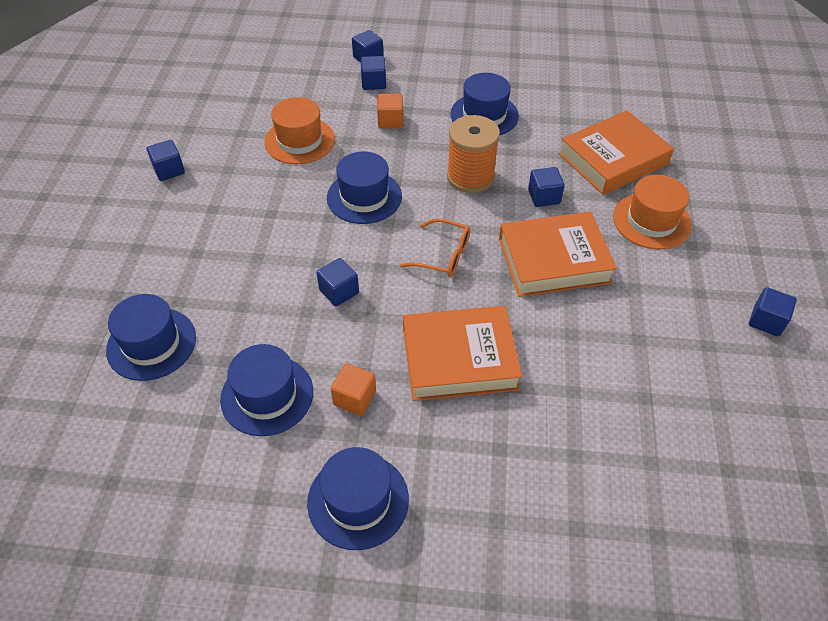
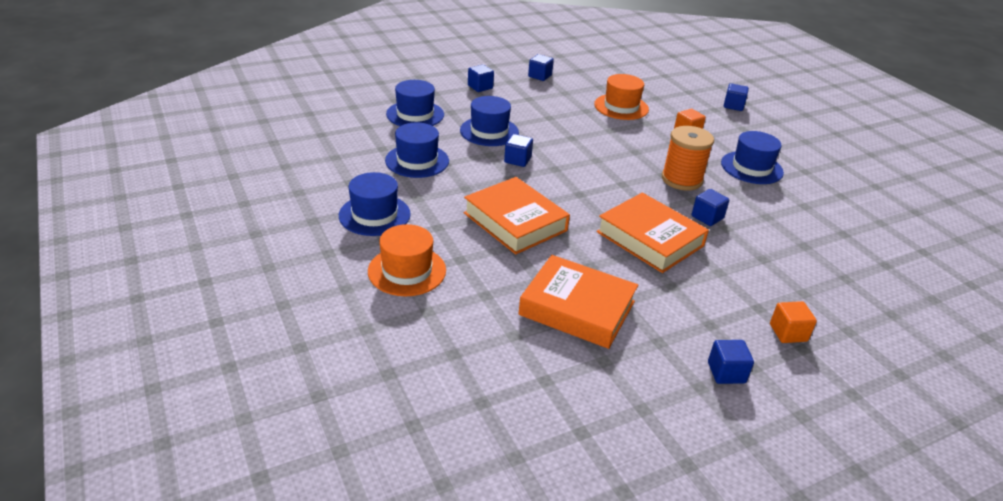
camera: 55 degrees right, 15 degrees down
(354, 398) = (444, 191): orange cube -> orange cube (788, 333)
(364, 197) = (605, 144): blue hat -> blue hat (489, 131)
(373, 83) = (713, 115): blue cube -> blue cube (480, 87)
(443, 255) = (594, 190): orange glasses -> none
(613, 159) = (796, 241): orange book -> orange book (577, 308)
(651, 221) = (756, 278): orange hat -> orange hat (407, 271)

